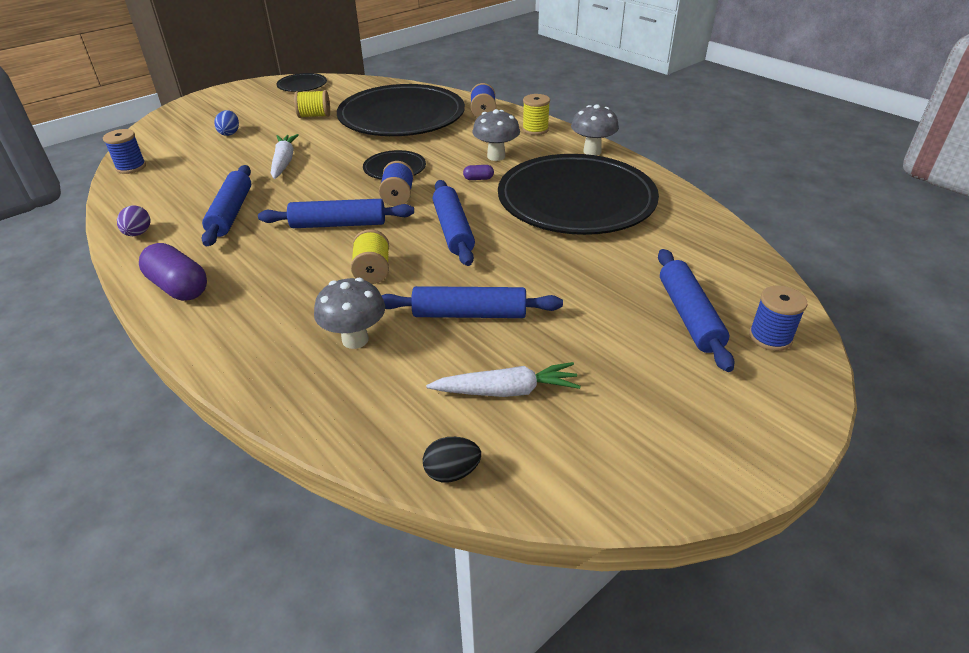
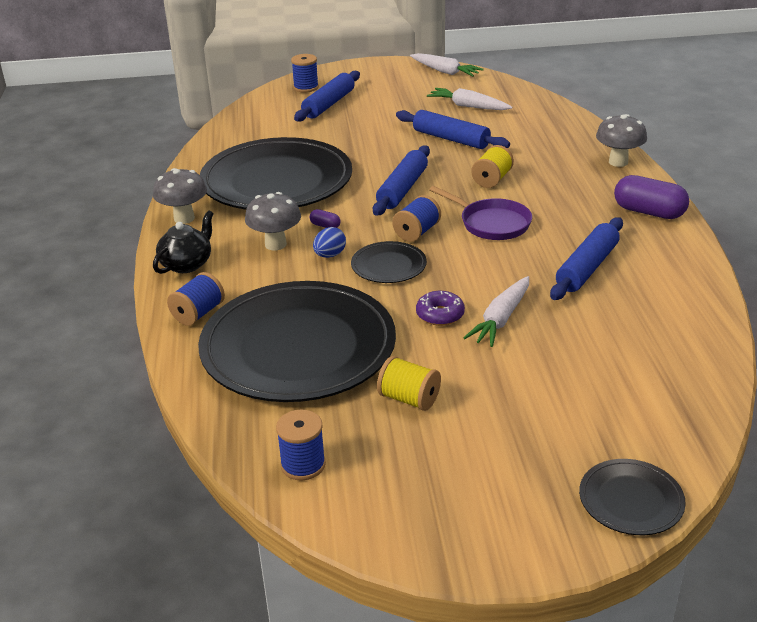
camera: 145 degrees left, 5 degrees down
(131, 167) = (701, 383): blue spool -> blue spool (303, 465)
(138, 233) = (686, 274): purple egg -> none
(179, 287) = (649, 212): purple capsule -> purple capsule turned 45 degrees counterclockwise
(230, 133) = (549, 407): blue egg -> blue egg (330, 255)
(302, 85) = (370, 506): black plate -> black plate (631, 500)
(329, 153) = (440, 314): none -> purple donut
(338, 224) = (491, 223): blue rolling pin -> purple pan
(355, 339) = (533, 147): grey mushroom -> grey mushroom (618, 162)
(452, 472) = (523, 92): black egg -> none
(535, 130) = (187, 264): yellow spool -> black teapot
(639, 481) = (445, 72): none -> white carrot

